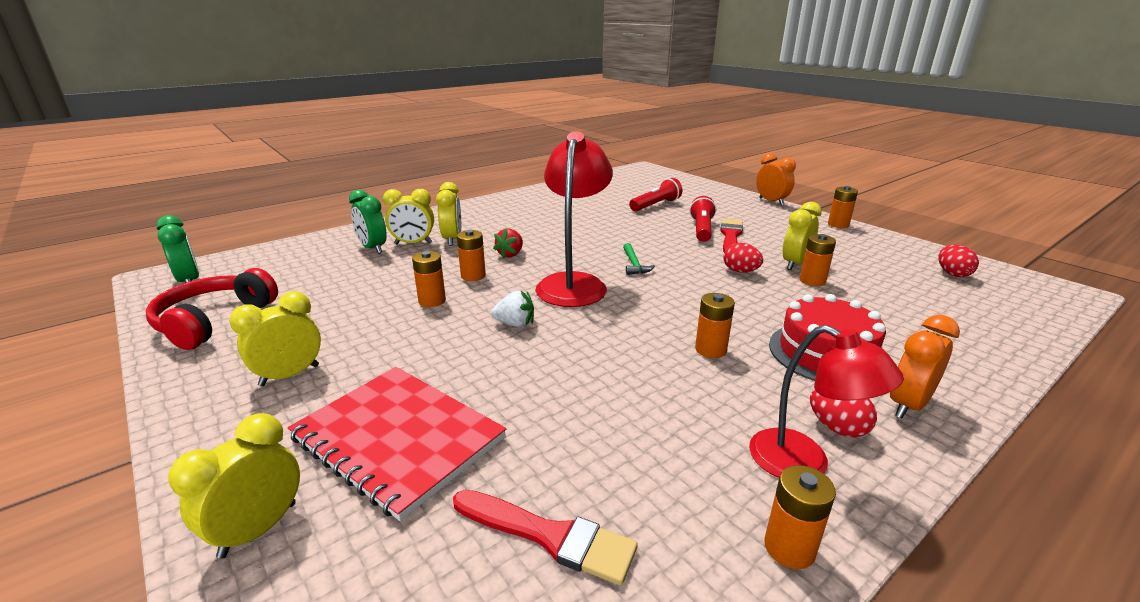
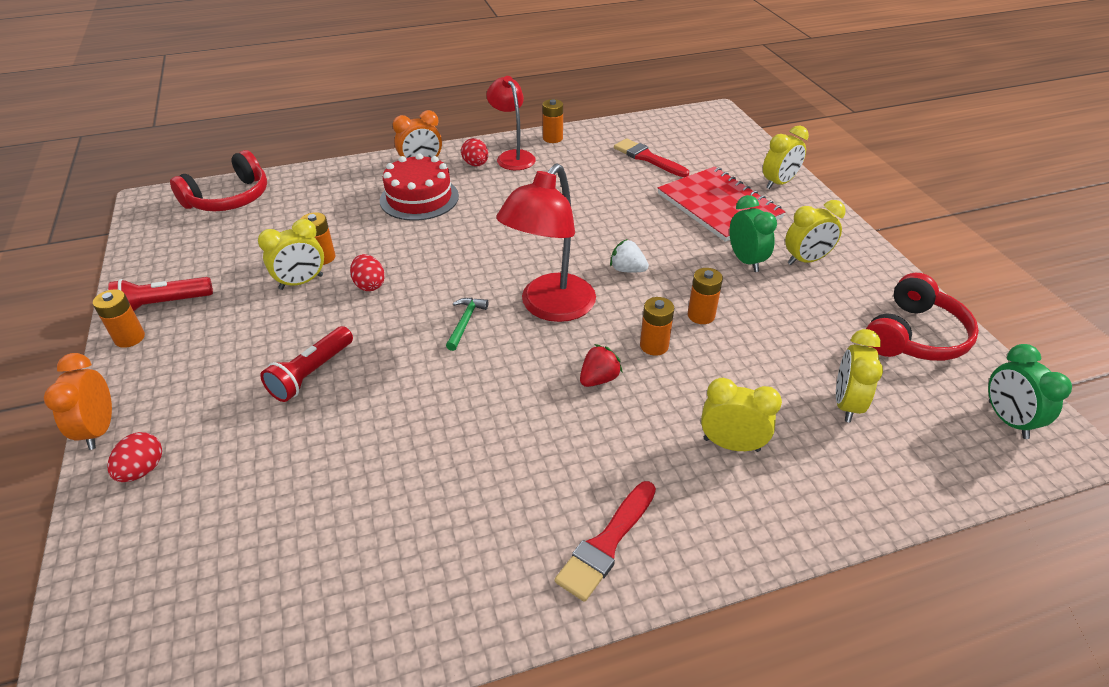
camera: 160 degrees left, 15 degrees up
(373, 248) = (790, 445): green clock -> green clock (746, 261)
(452, 239) = (672, 441): yellow clock -> yellow clock (846, 404)
(655, 205) = (291, 473): red flashlight -> red flashlight (163, 304)
(710, 349) = (492, 216): orange battery -> none
(730, 236) = (295, 349): red brush -> red brush (606, 543)
(952, 274) = (188, 236): red egg -> red egg (142, 470)
(1009, 309) = (229, 198): none -> red headphones

